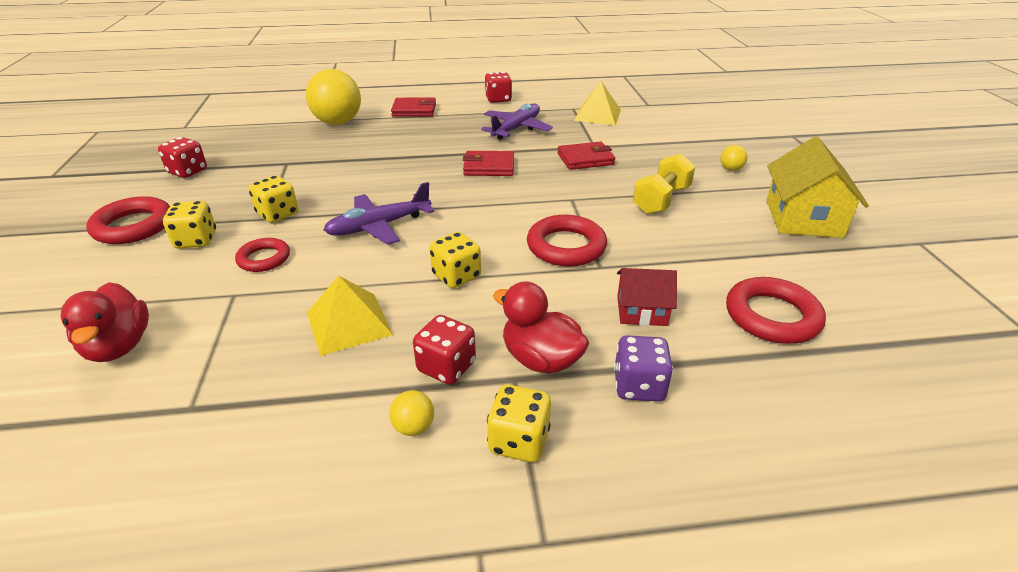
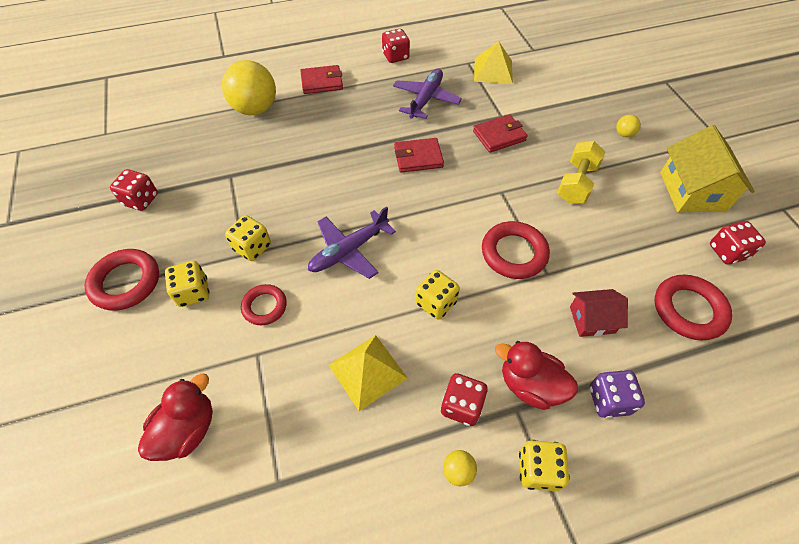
camera: 10 degrees left, 20 degrees up
(119, 346) = (187, 429): red duck -> red duck turned 120 degrees counterclockwise
(837, 271) = (727, 252): none -> red dice

